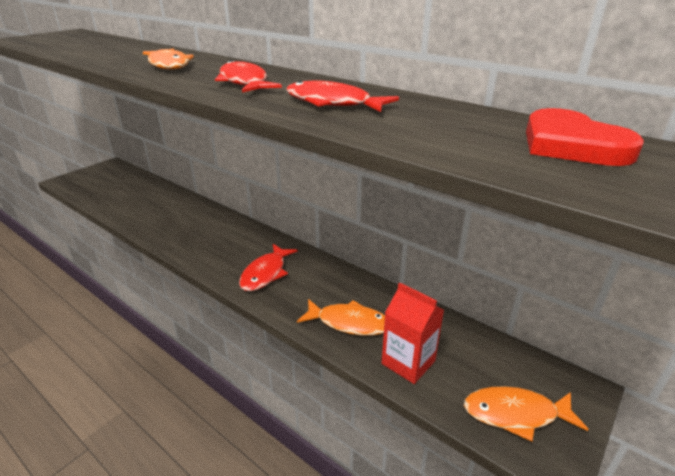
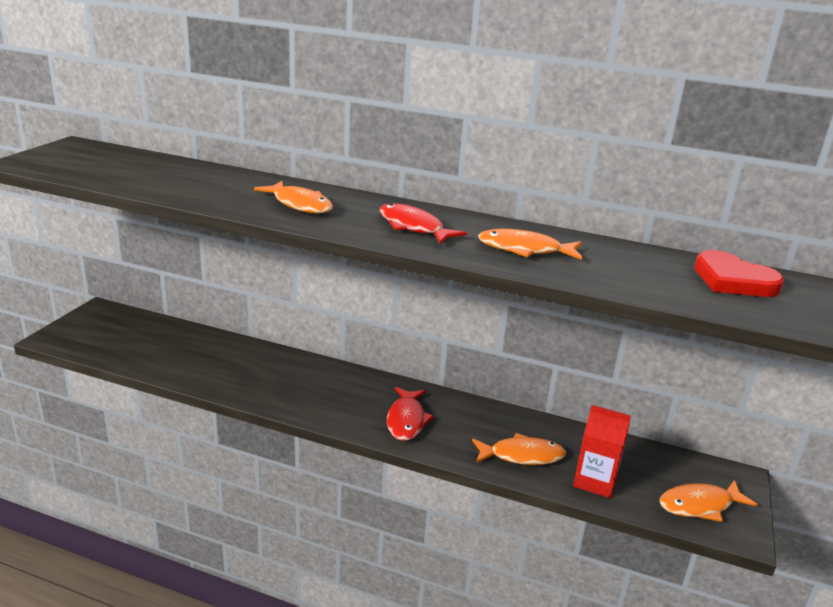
camera: 20 degrees left, 5 degrees down
(332, 103) = (524, 250): red fish -> orange fish

